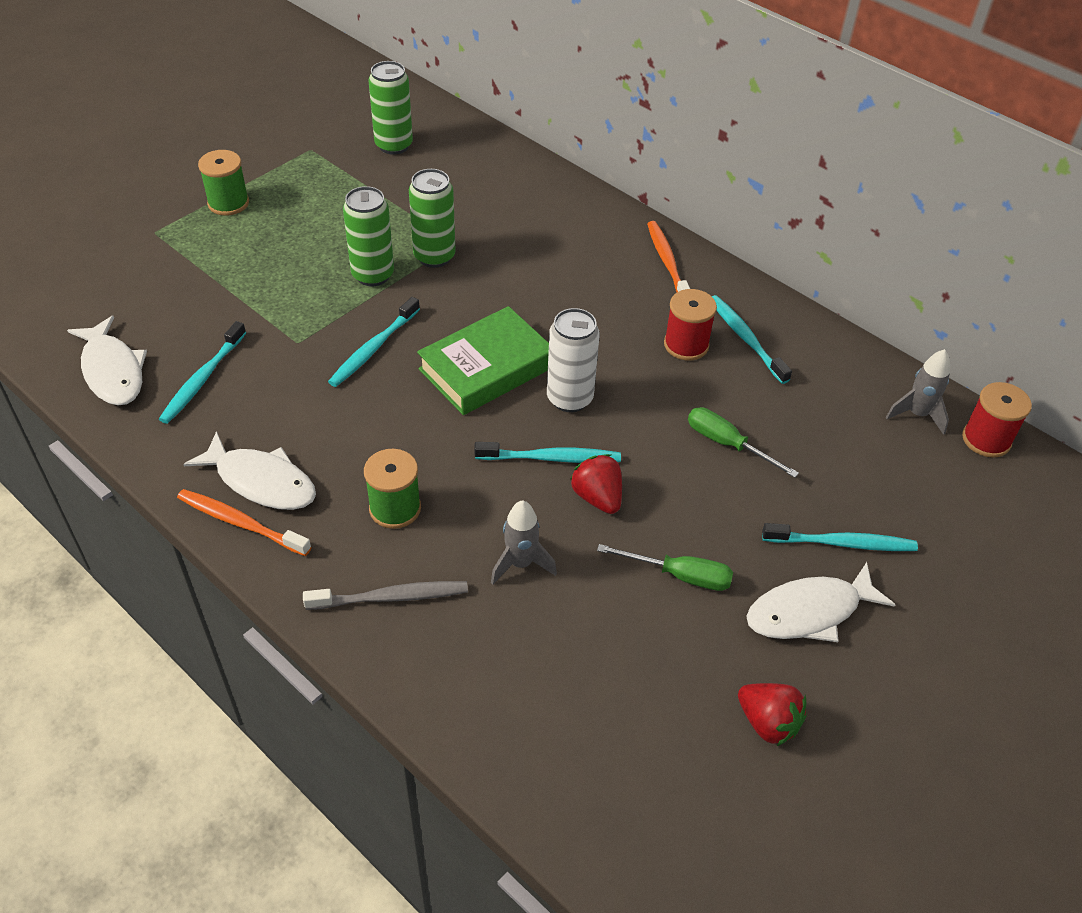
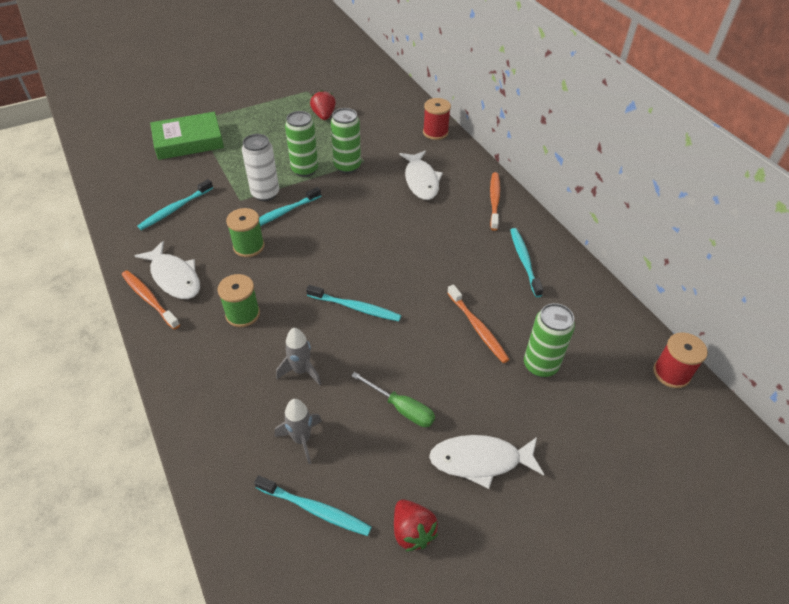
camera: 20 degrees right, 0 degrees up
(112, 371) = (129, 193): white fish -> white fish (421, 180)
(228, 203) = (244, 112): green spool -> green spool (249, 246)
(391, 597) = (210, 369): grey toothbrush -> none
(394, 145) = (357, 97): green can -> green can (540, 365)
(486, 368) = (344, 241): green book -> green book (188, 141)
(569, 398) = (387, 272): white can -> white can (265, 193)
(597, 497) = (372, 341): red strawberry -> red strawberry (324, 116)
(686, 345) = (481, 256): red spool -> red spool (435, 132)
(727, 444) = (477, 328): green screwdriver -> orange toothbrush
(842, 543) = (527, 418): turquoise toothbrush -> turquoise toothbrush (315, 509)
(917, 414) = (625, 342): grey rocket -> grey rocket (302, 439)

